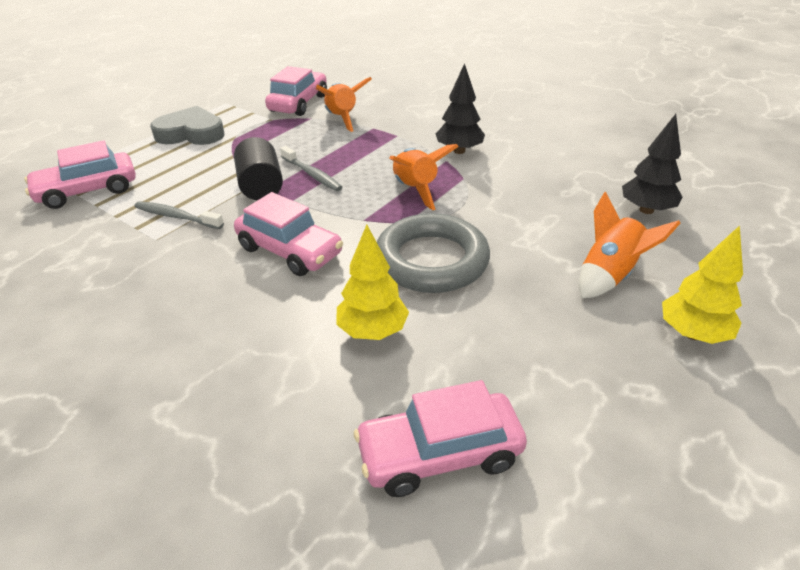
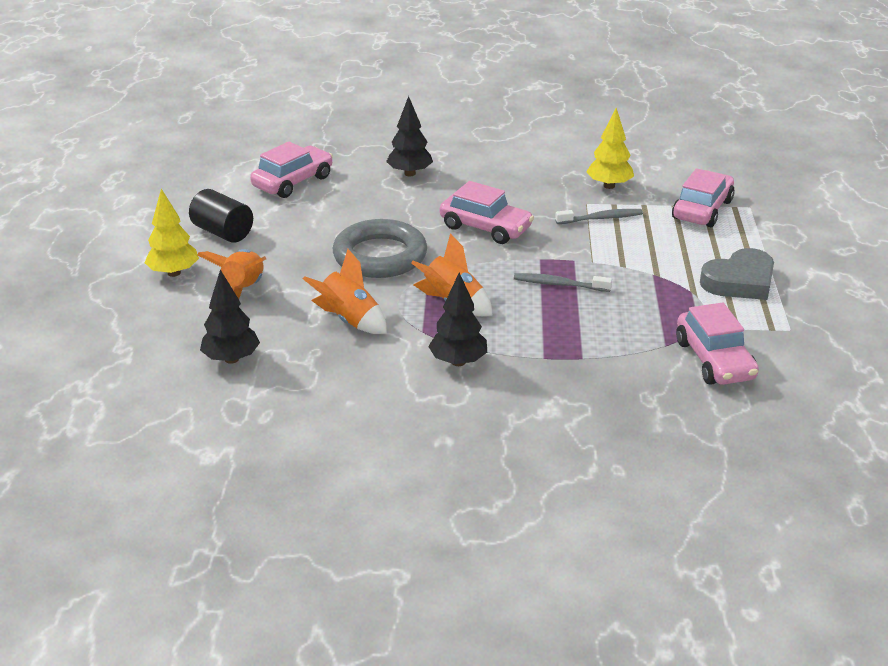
camera: 145 degrees right, 5 degrees down
(259, 382) = (409, 173): none -> black tree
(261, 186) = (582, 259): black cylinder -> black cylinder (223, 232)
(290, 251) = (485, 228): pink car -> pink car turned 150 degrees counterclockwise
(342, 118) = (632, 357): orange rocket -> orange rocket (349, 320)
(372, 331) = (375, 209): yellow tree -> yellow tree (609, 186)

